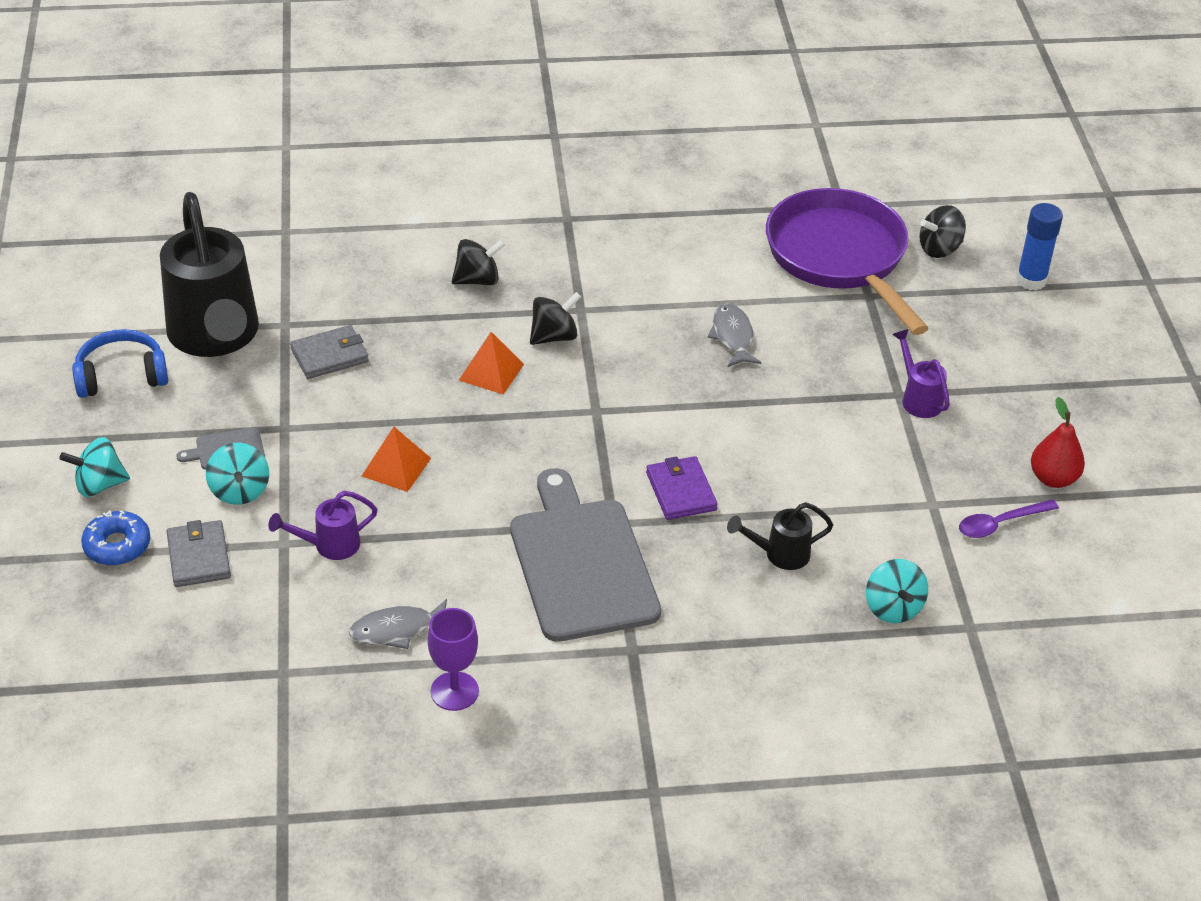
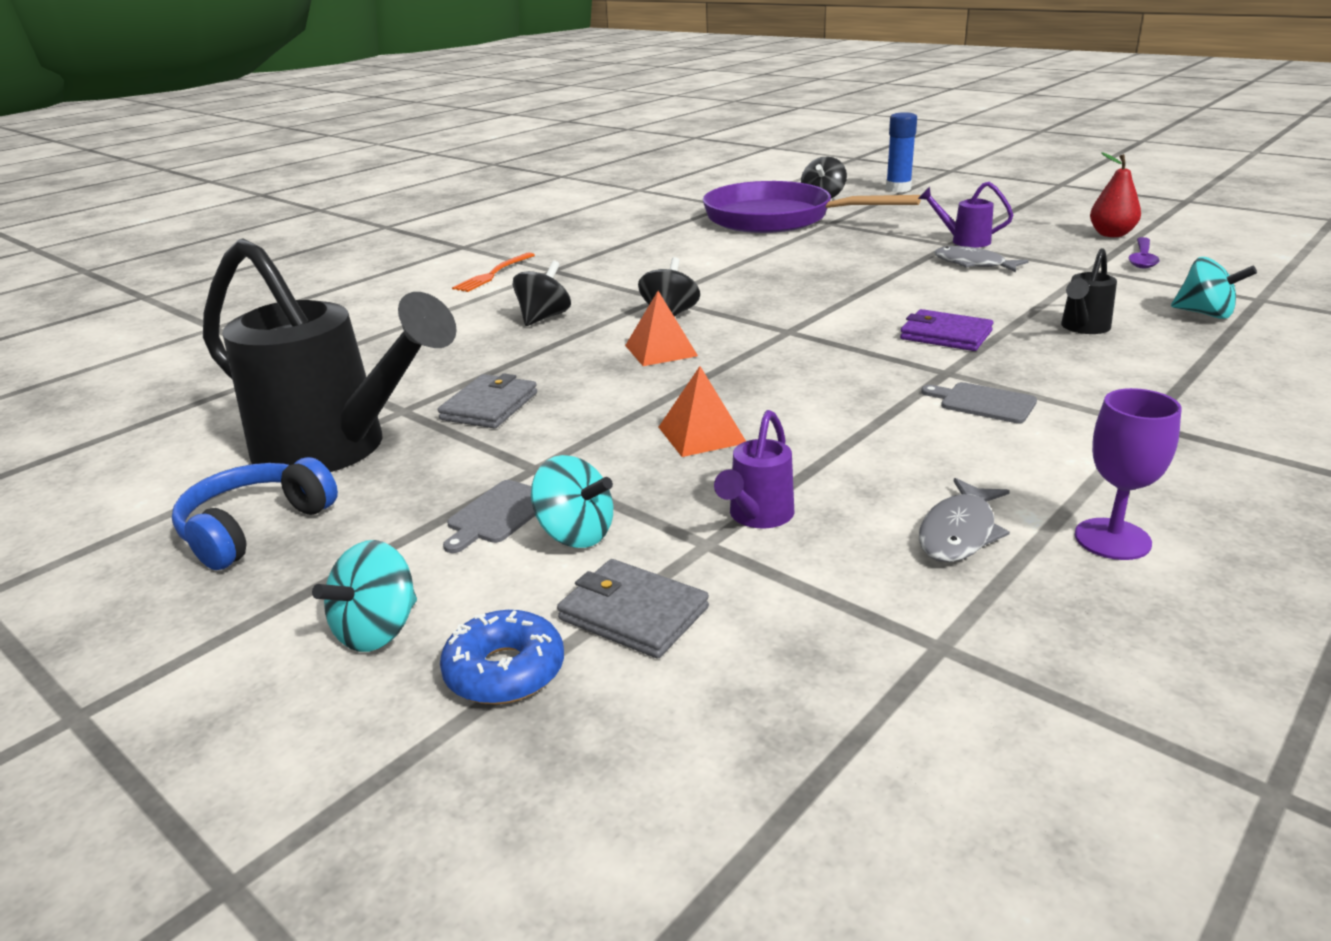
camera: 40 degrees left, 15 degrees down
(521, 195) = (493, 274): none -> orange fork
(581, 563) = (983, 403): grey cutting board -> grey cutting board, size x0.40
(733, 336) = (794, 266): grey fish -> grey fish (973, 264)

